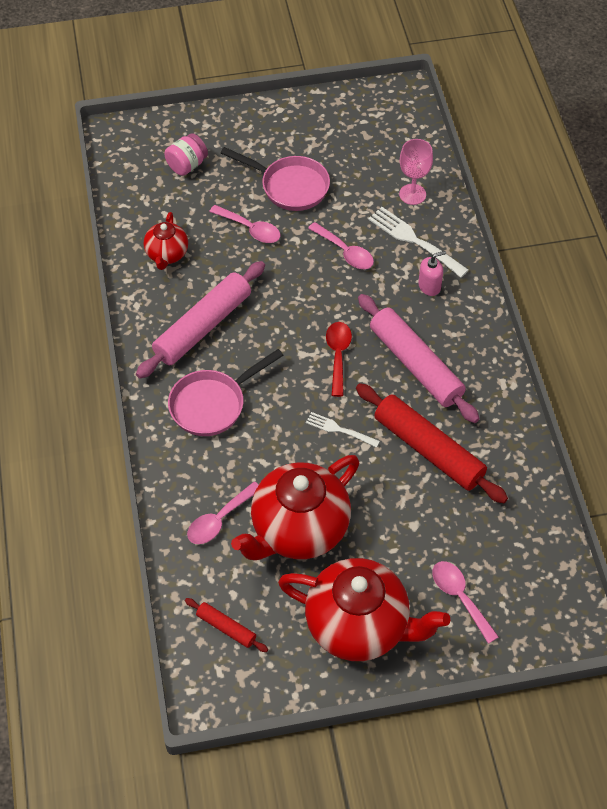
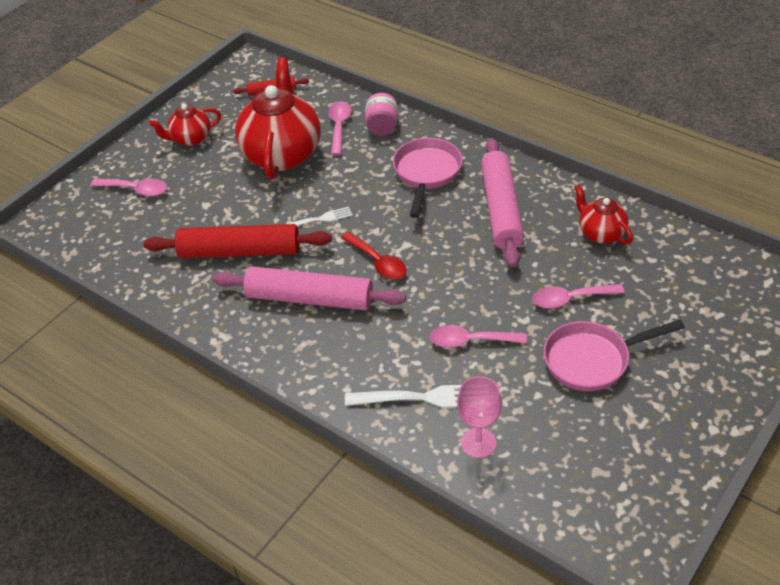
camera: 140 degrees right, 10 degrees down
(187, 165) = (699, 309): pink jar -> pink jar (382, 127)
(359, 625) = (190, 139): red teapot -> red teapot, size x0.52
(429, 286) = (365, 367): pink soap dispenser -> none

